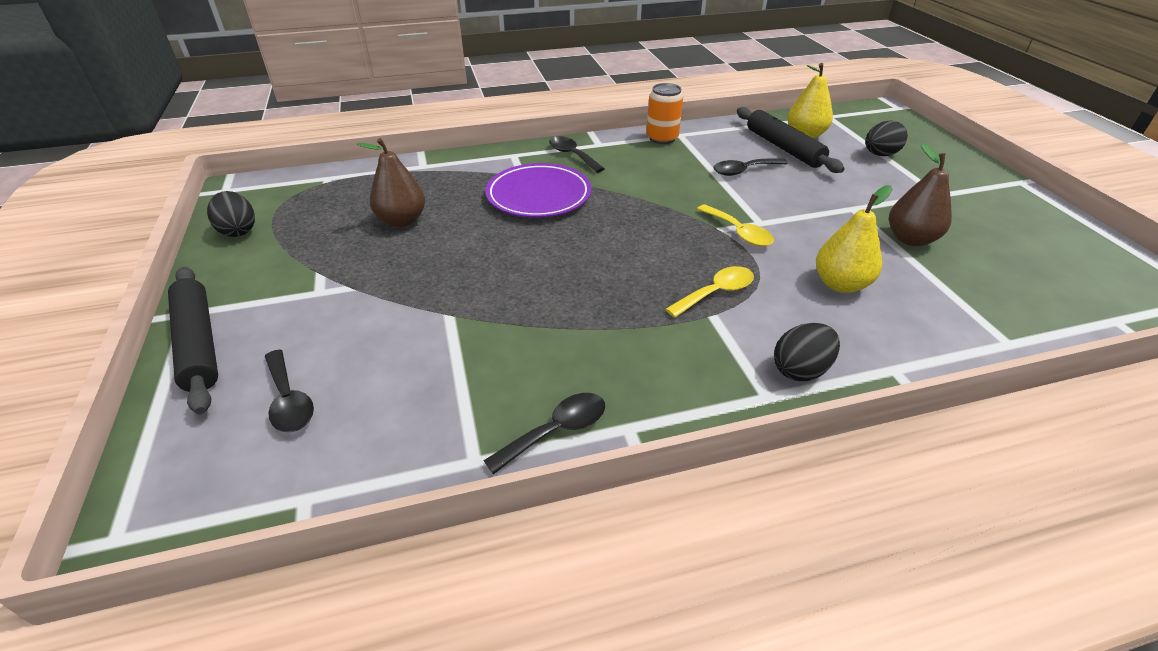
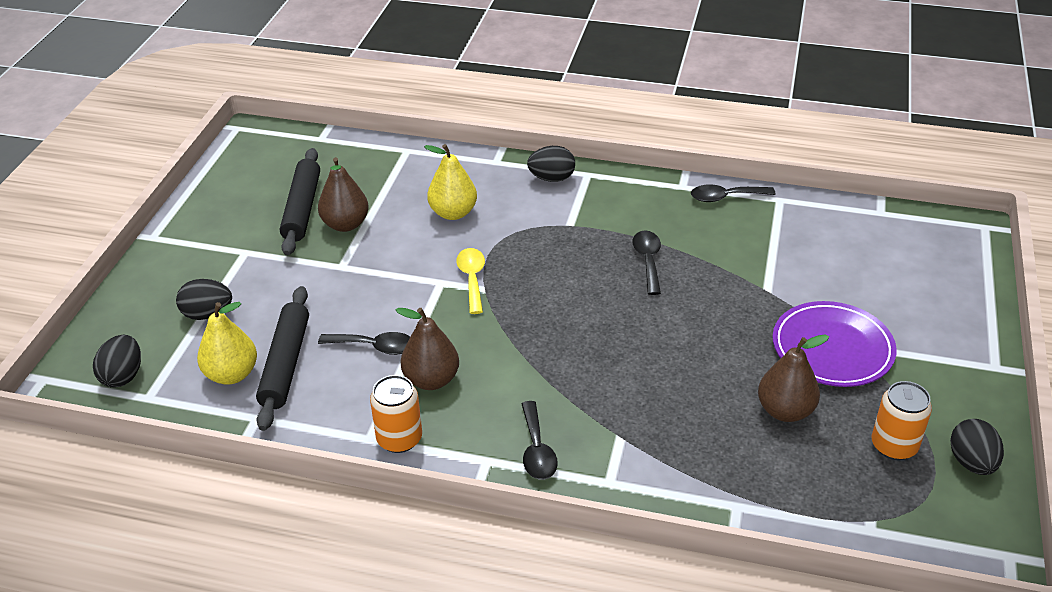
camera: 150 degrees left, 0 degrees up
(198, 343) = (974, 332): black rolling pin -> black rolling pin (302, 209)
(289, 400) = (894, 266): black spoon -> black spoon (648, 261)
(306, 224) = (894, 446): none -> orange can
(538, 196) = (621, 393): purple plate -> purple plate (832, 349)
(680, 166) = (431, 380): none -> brown pear
(716, 293) = (550, 238): yellow spoon -> none
(861, 119) = (123, 376): none -> black egg

